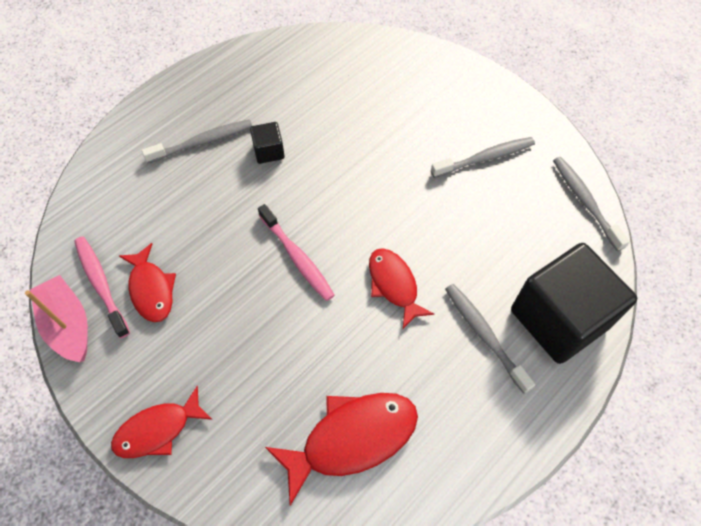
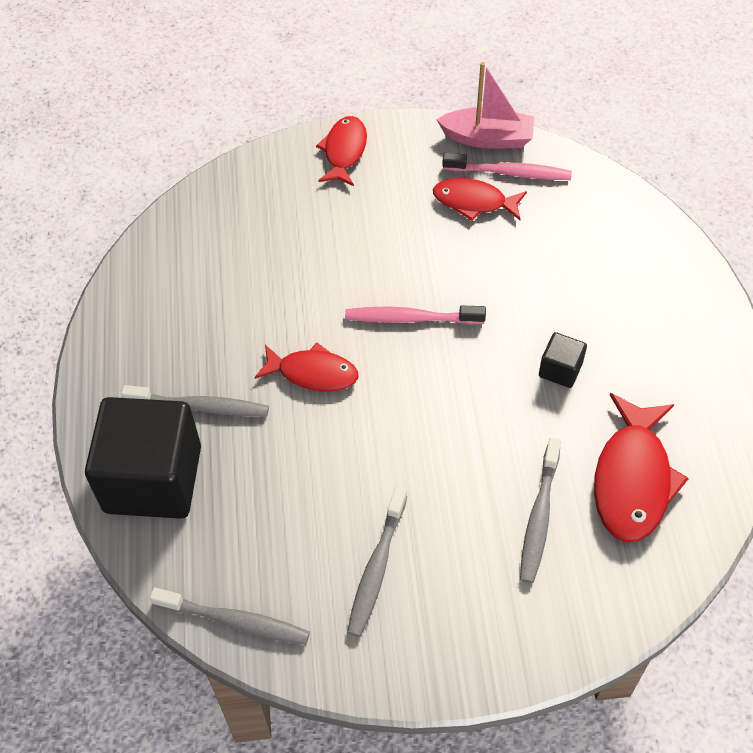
camera: 130 degrees right, 5 degrees down
(202, 142) = (620, 321): grey toothbrush -> grey toothbrush (539, 516)
(352, 438) = (218, 257): red fish -> red fish (633, 479)

